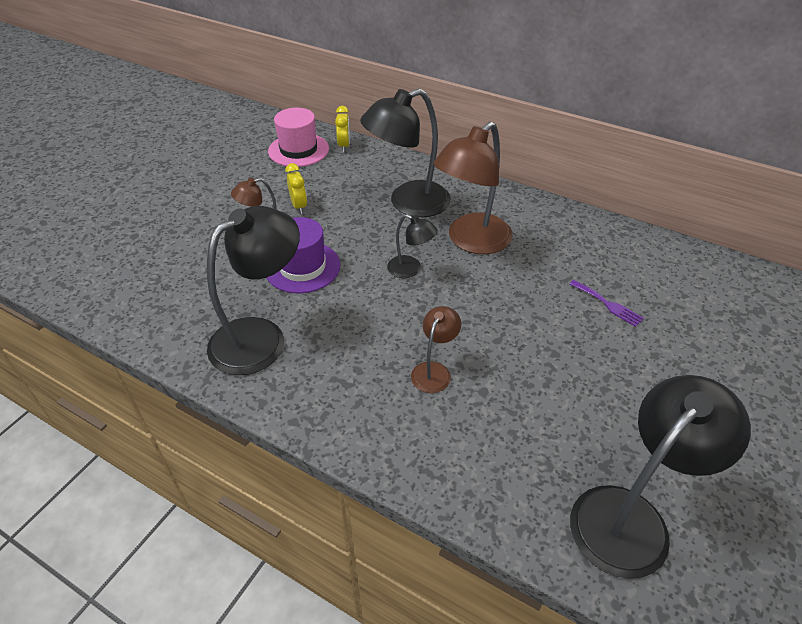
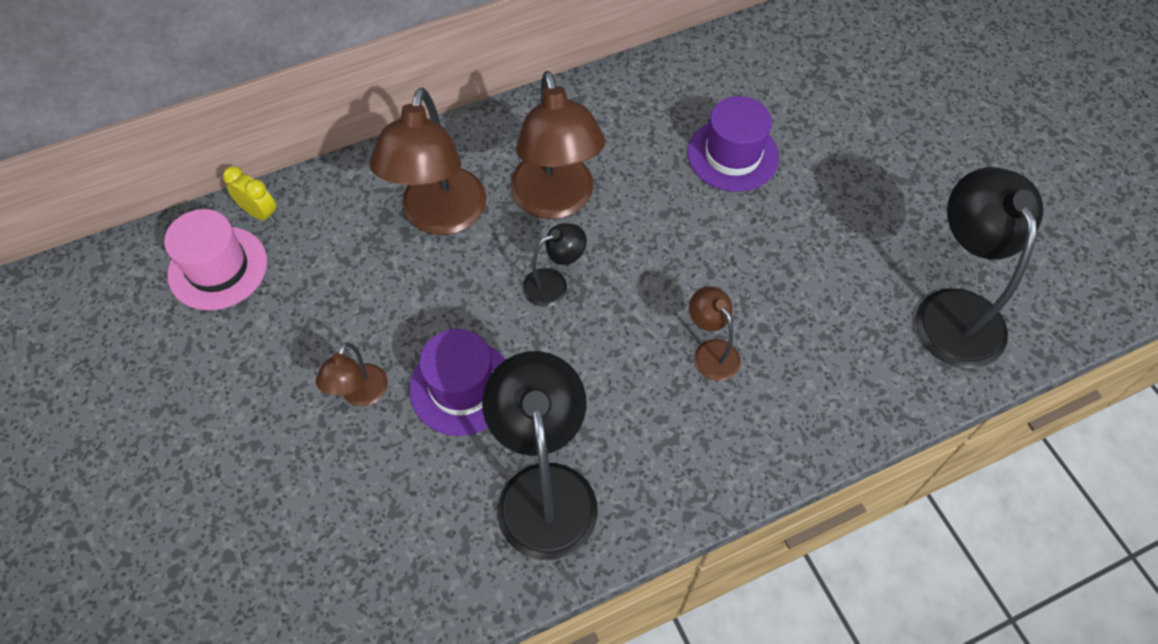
camera: 55 degrees left, 15 degrees up
(299, 206) = (342, 331): yellow clock -> none
(408, 203) = (440, 217): black lamp -> brown lamp
(608, 304) = (733, 155): purple fork -> purple hat

